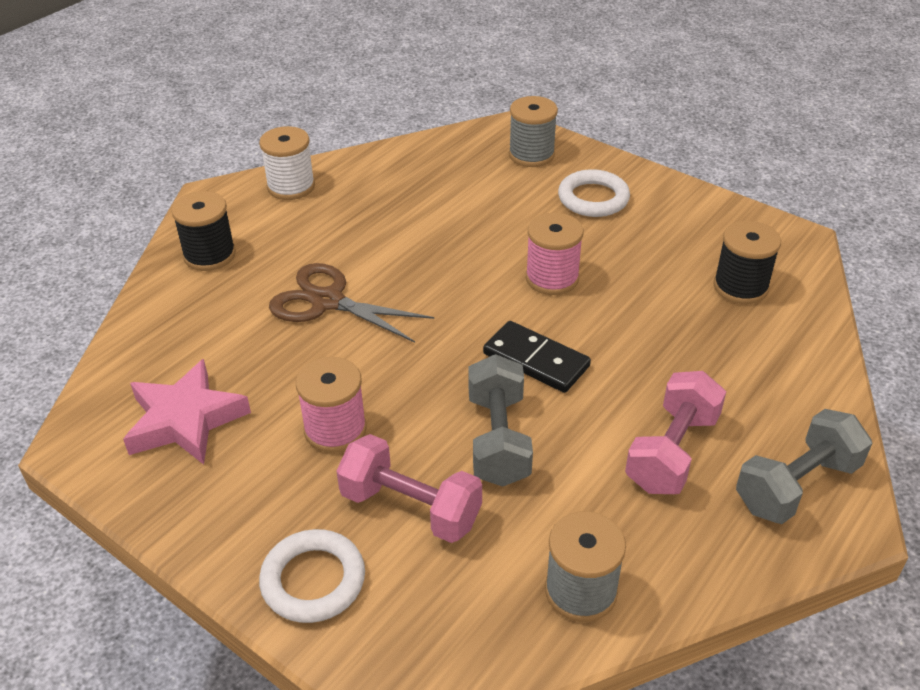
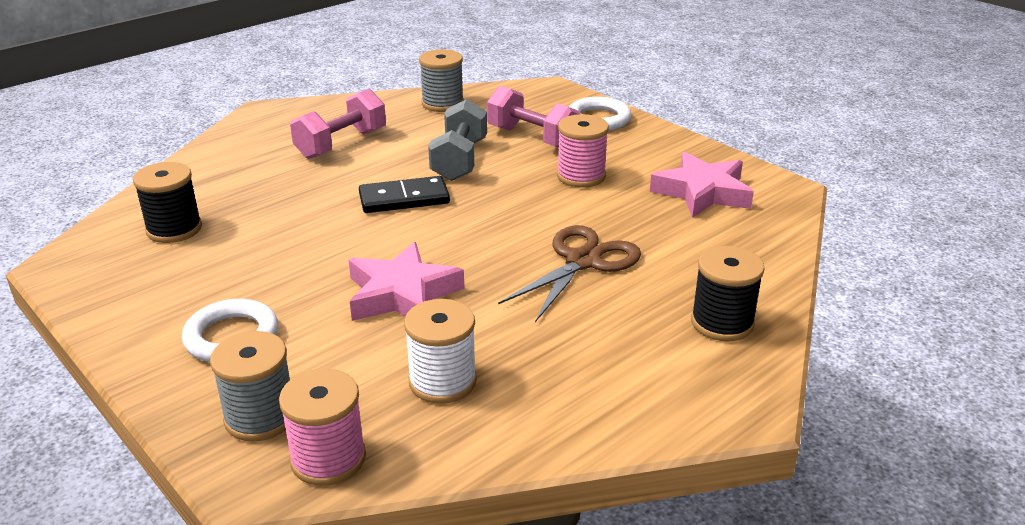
camera: 170 degrees left, 10 degrees down
(291, 187) = (629, 408): white spool -> white spool (442, 381)
(327, 301) = (583, 261): brown scissors -> brown scissors turned 90 degrees counterclockwise
(482, 248) = (402, 294): none -> pink star
(536, 360) = (404, 199): black domino -> black domino turned 60 degrees counterclockwise
(552, 278) = (347, 256): pink spool -> pink spool (328, 459)
(796, 486) = (276, 124): grey dumbbell -> none

